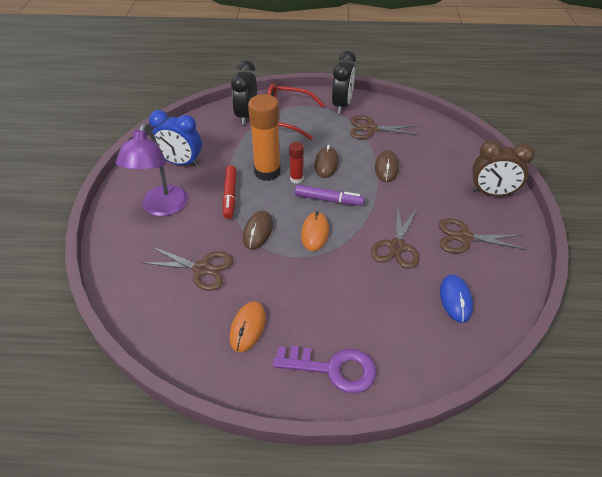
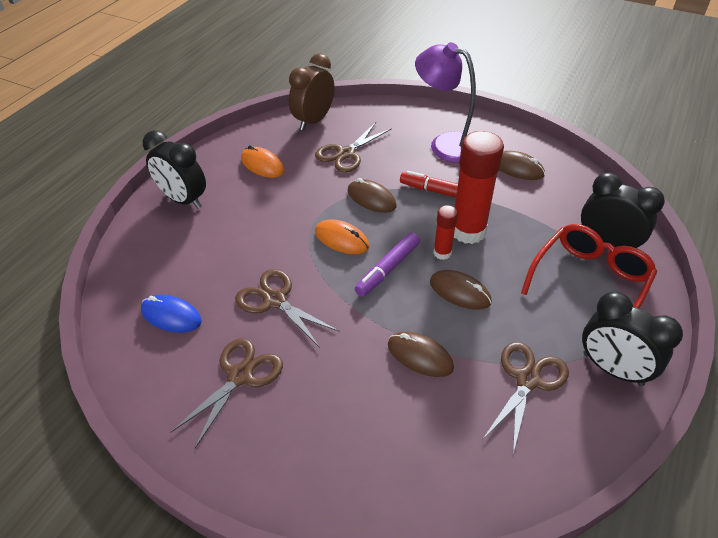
camera: 115 degrees right, 0 degrees up
(181, 163) = (517, 168): blue clock -> brown mouse
(267, 172) = (468, 231): orange glue stick -> red glue stick
(333, 369) = (183, 200): purple key -> black clock
(492, 193) = (294, 467): brown clock -> brown clock (313, 121)

